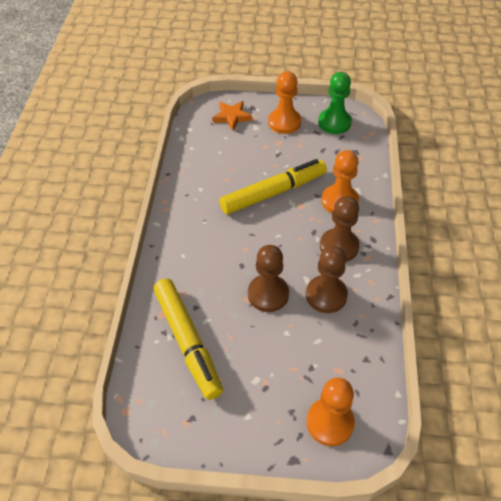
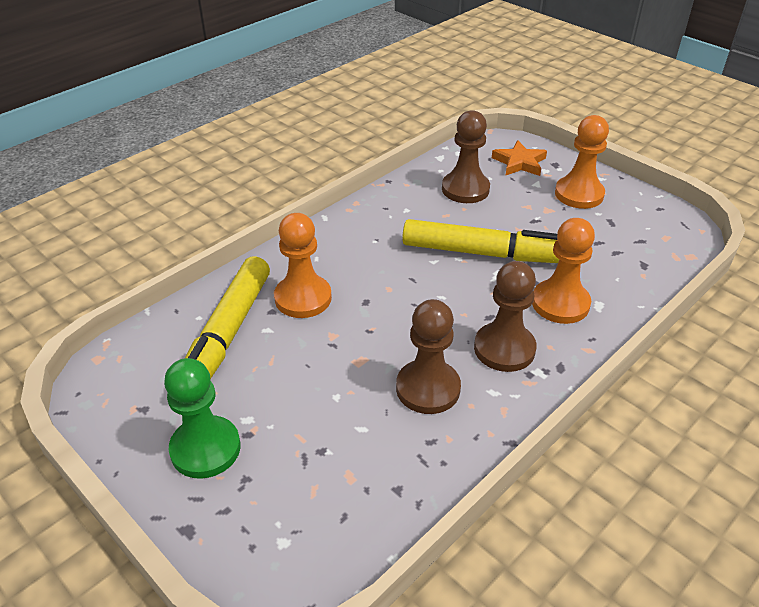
camera: 40 degrees right, 10 degrees down
(268, 294) = (361, 346): brown pawn -> brown pawn (465, 189)
(330, 422) = (272, 523): orange pawn -> orange pawn (303, 298)
(334, 122) = (647, 223): green pawn -> green pawn (205, 449)

